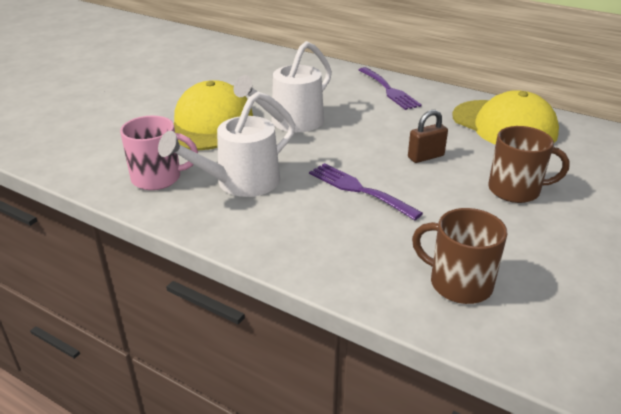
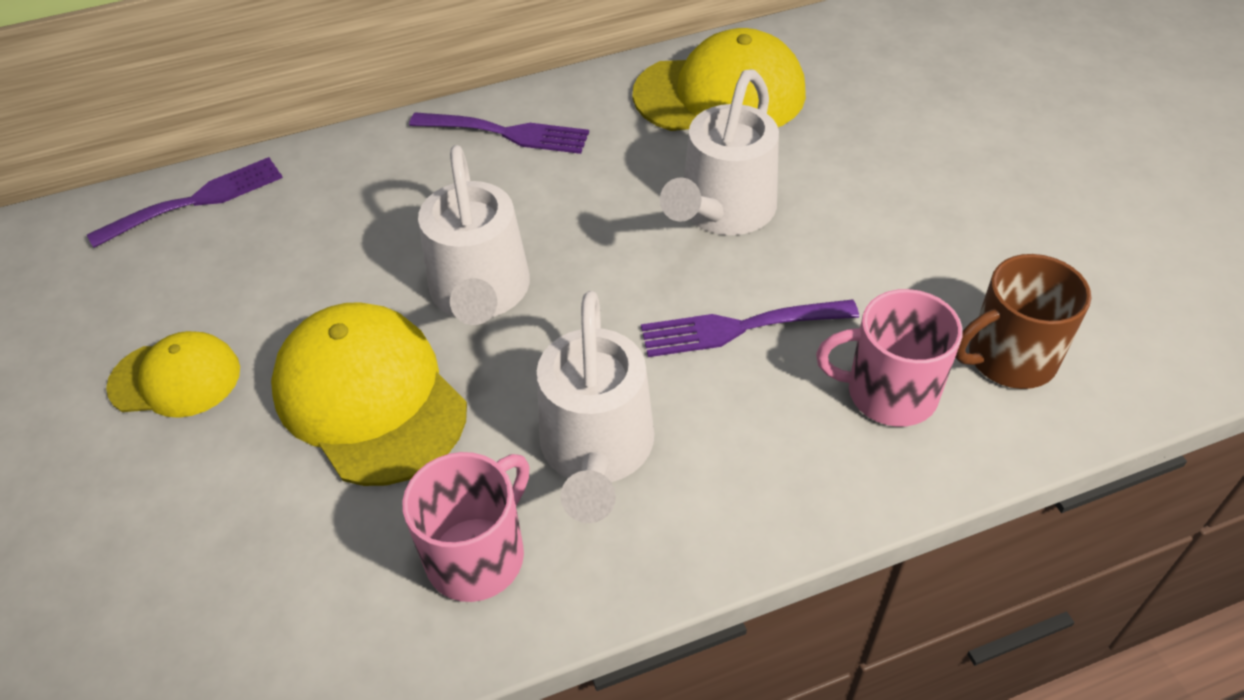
camera: 50 degrees left, 15 degrees up
(175, 88) = (175, 378): none -> yellow cap
(260, 54) = (197, 201): none -> purple fork
(377, 250) = (889, 393): none -> pink mug
(425, 157) = (722, 213): brown padlock -> white watering can
(515, 190) = (870, 186): brown mug -> none

